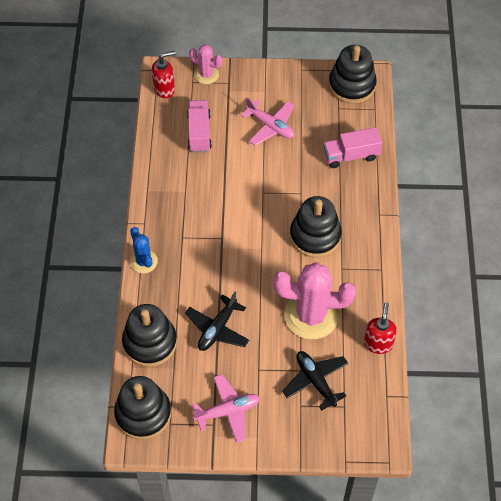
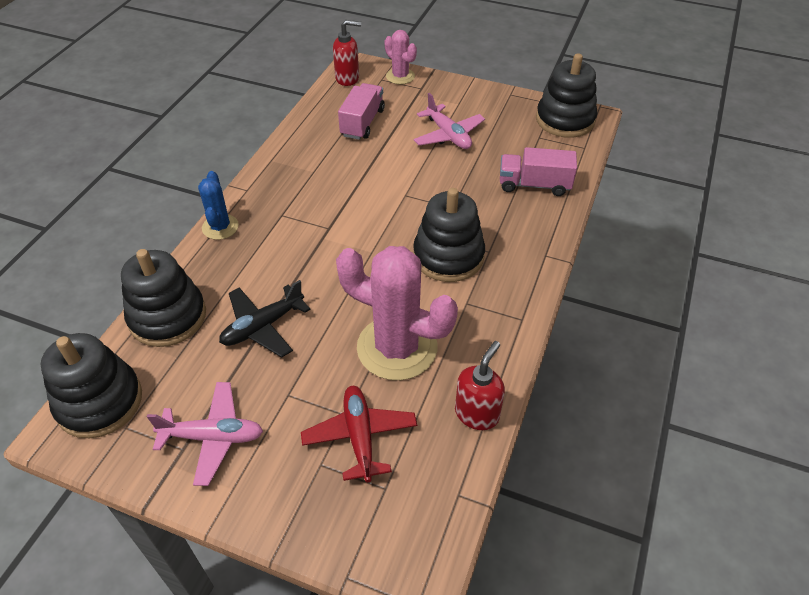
camera: 20 degrees right, 10 degrees down
(315, 381) = (360, 436): black plane -> red plane

